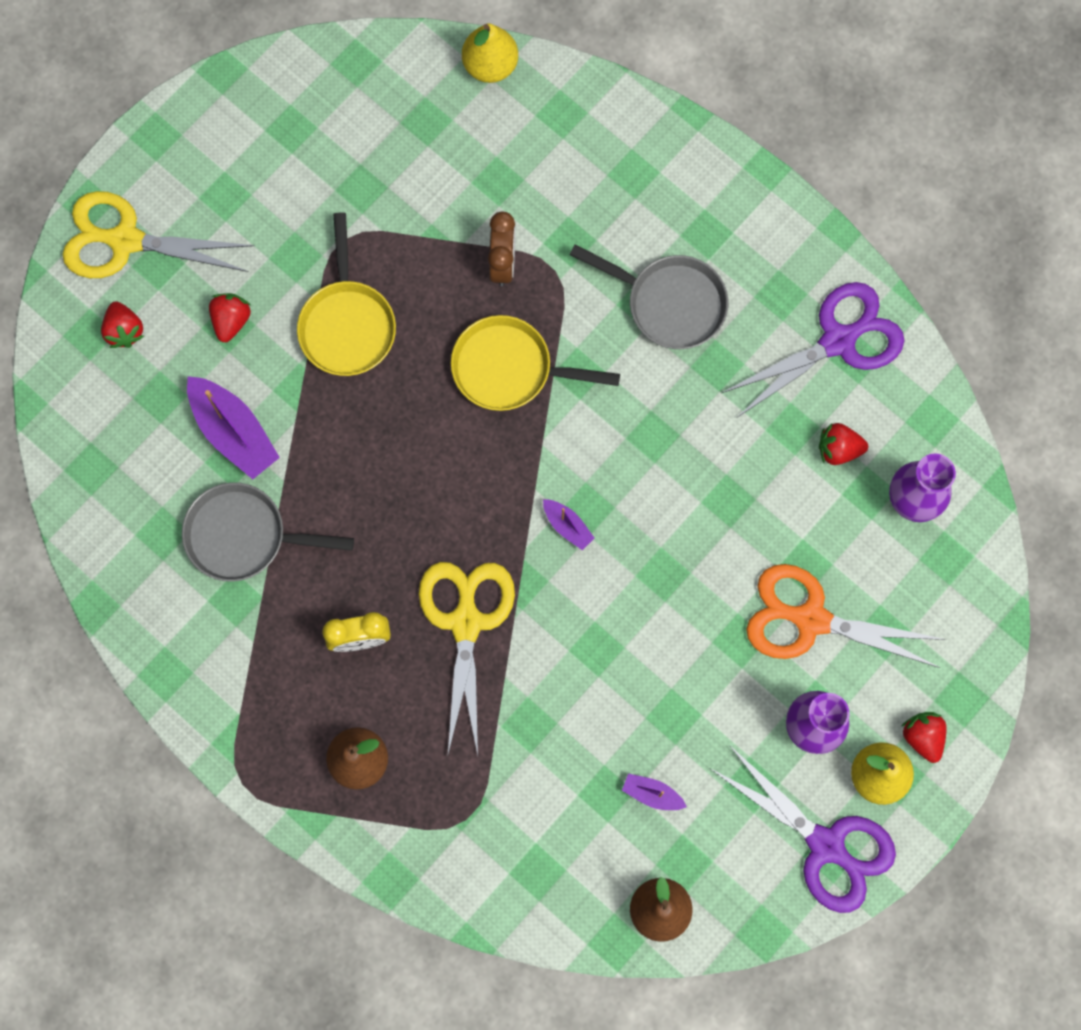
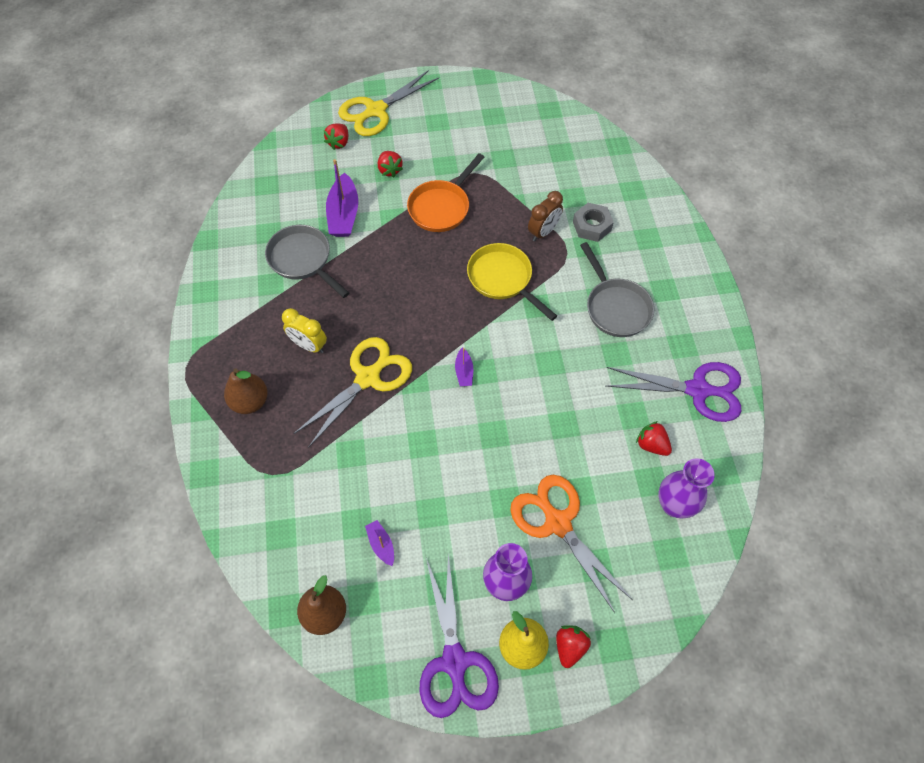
camera: 40 degrees right, 15 degrees down
(126, 240) = (376, 110): yellow scissors -> yellow scissors turned 90 degrees counterclockwise
(231, 320) = (389, 170): red strawberry -> red strawberry turned 105 degrees clockwise
(347, 324) = (441, 207): yellow pan -> orange pan
(490, 65) = (614, 149): yellow pear -> none
(554, 208) = (592, 226): none -> grey nut

